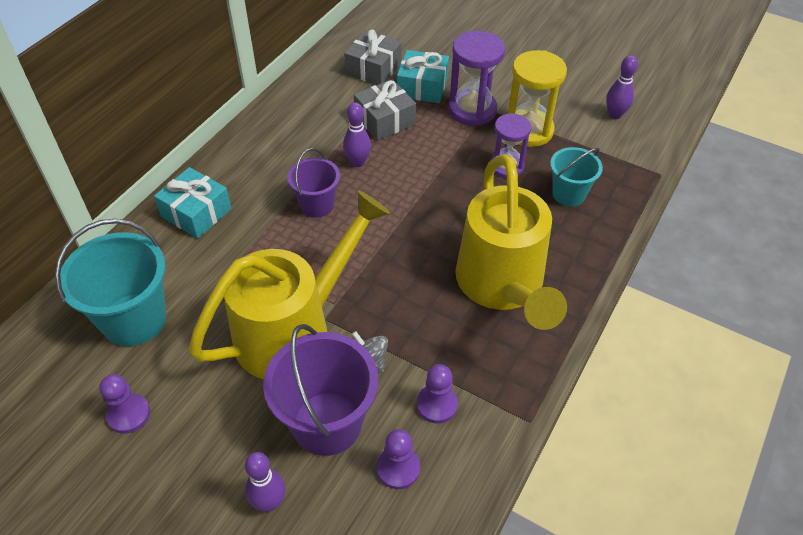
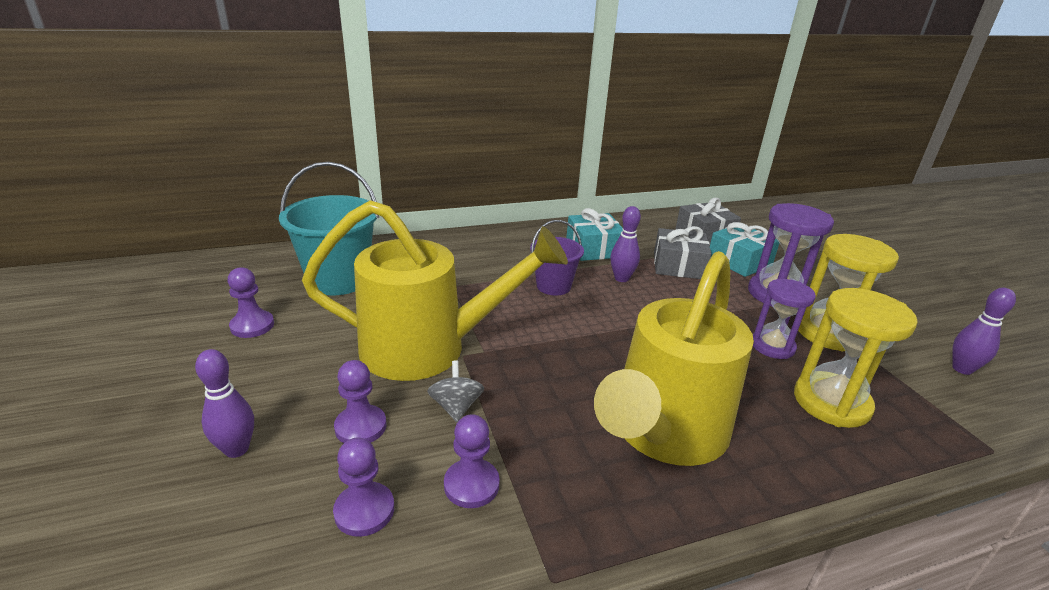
camera: 40 degrees right, 20 degrees down
(196, 213) = (461, 249): turquoise gift -> turquoise gift (593, 248)
(327, 423) = (360, 427): purple bucket -> purple pawn
(568, 194) = (831, 402): turquoise bucket -> yellow hourglass

